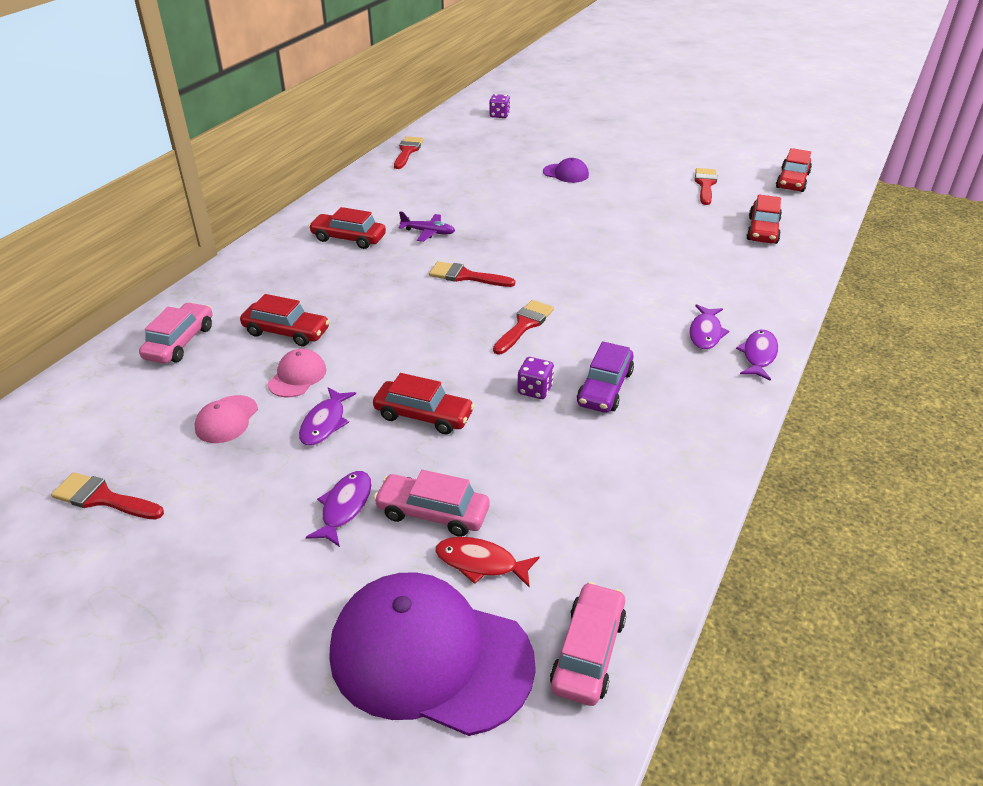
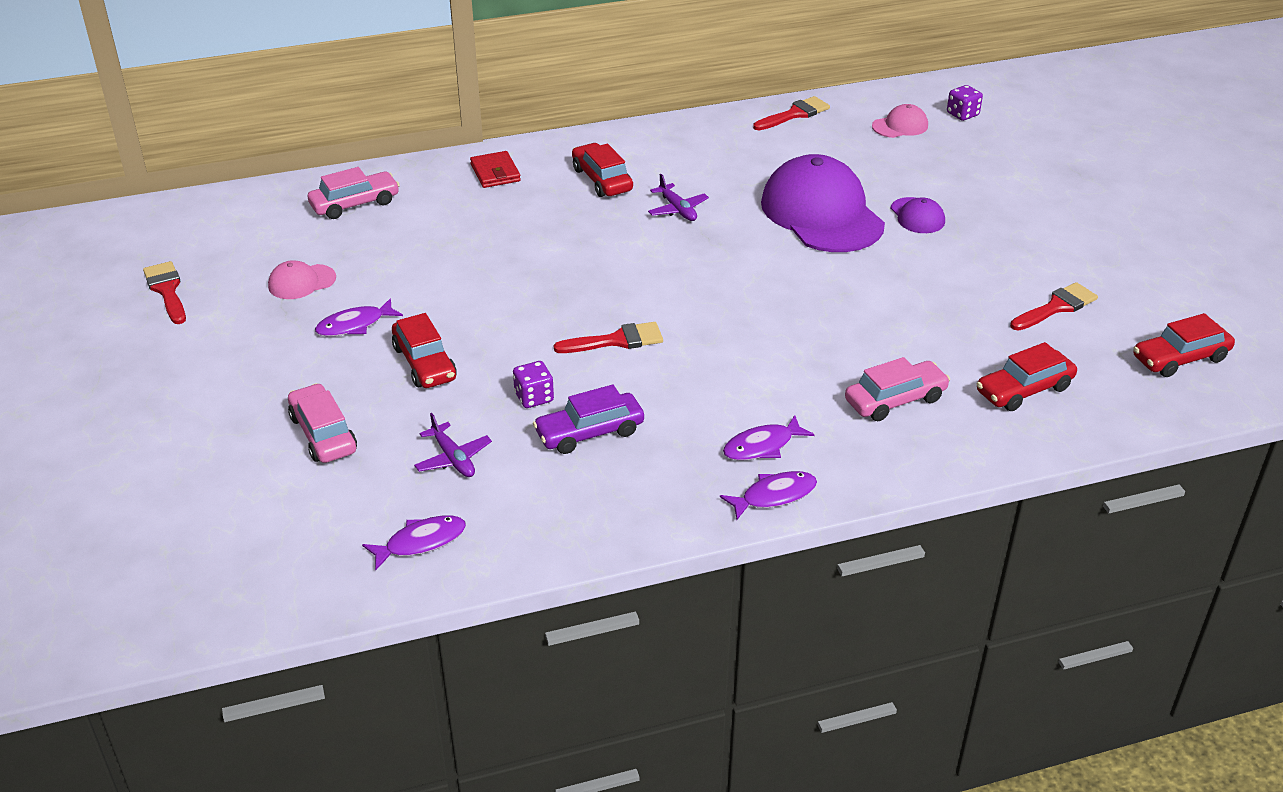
camera: 45 degrees right, 0 degrees up
(263, 269) = (495, 173): none -> red wallet
(286, 332) = (433, 238): red car -> none
(297, 376) = (389, 278): pink cap -> pink cap (900, 126)
(345, 507) = (280, 391): purple fish -> purple fish (421, 542)
(430, 656) = (188, 516): purple cap -> purple cap (821, 213)
(465, 276) = (641, 269): red brush -> none
(481, 563) = (300, 487): red fish -> none
(552, 463) = (453, 458): none -> purple plane
(588, 652) = (271, 587): pink car -> pink car (895, 400)

